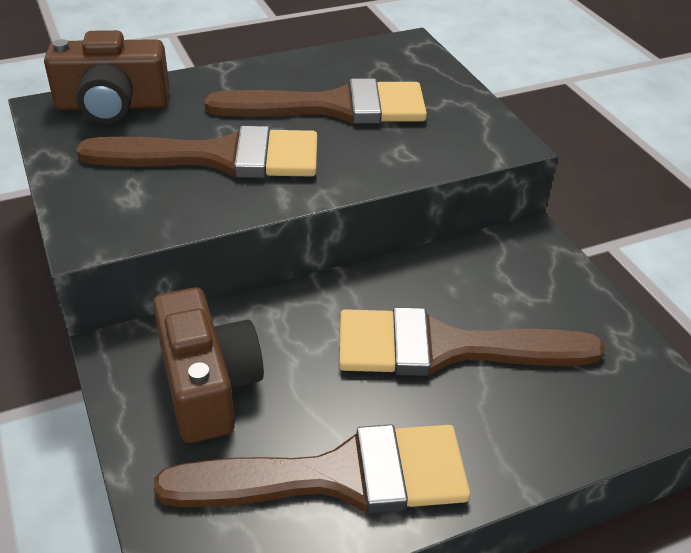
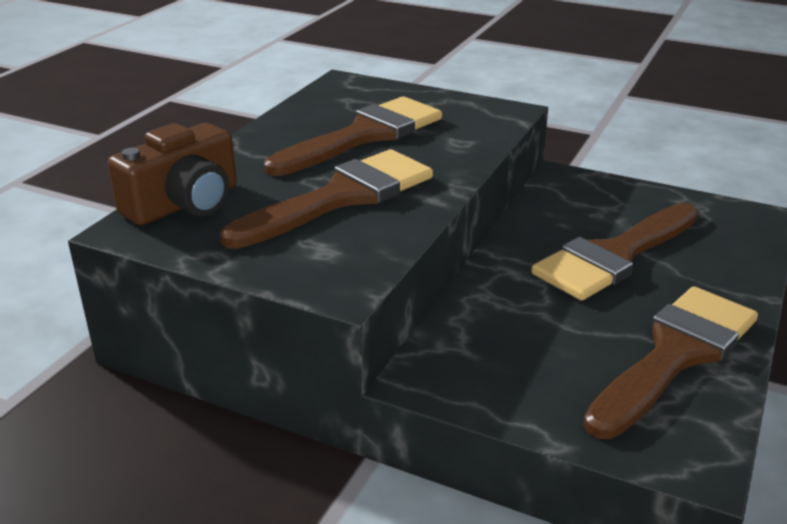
camera: 40 degrees left, 10 degrees down
(208, 384) = (516, 359): brown camera -> none

